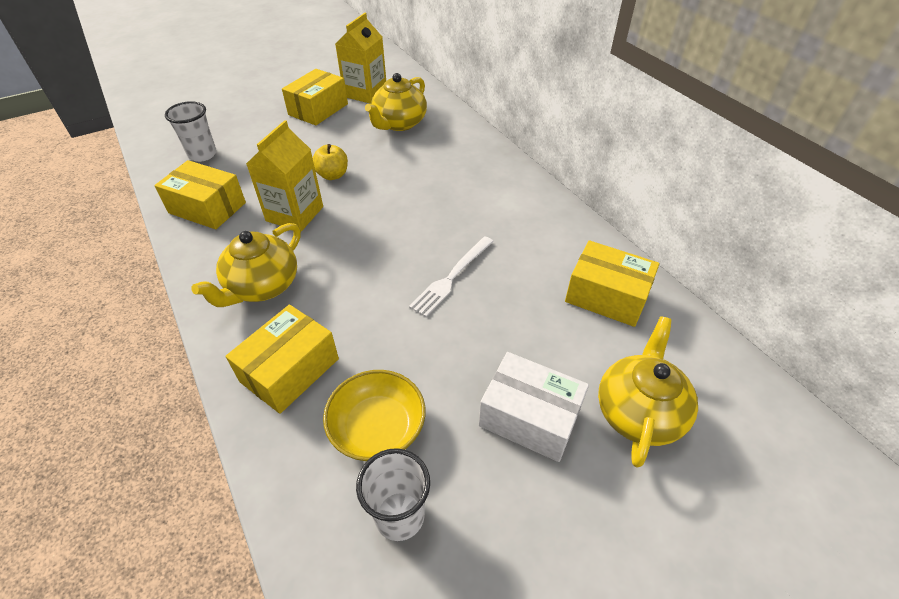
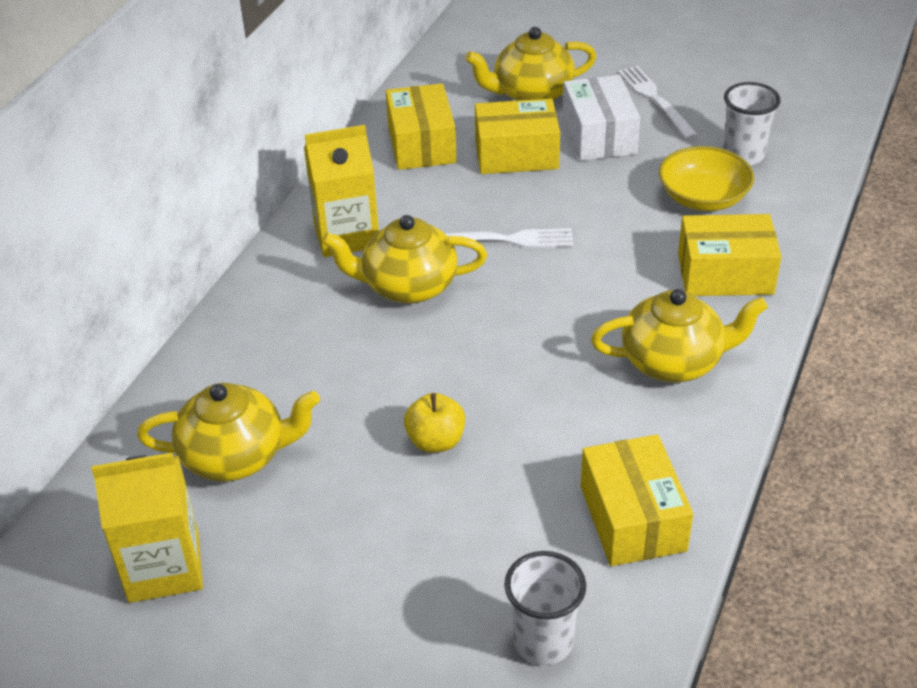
camera: 125 degrees left, 5 degrees down
(295, 214) = (546, 420): yellow carton -> yellow carton (346, 235)
(318, 109) = (275, 594): yellow box -> yellow box (516, 154)
(452, 217) = (408, 286): none -> yellow teapot
(555, 515) = (655, 100): none -> white fork

